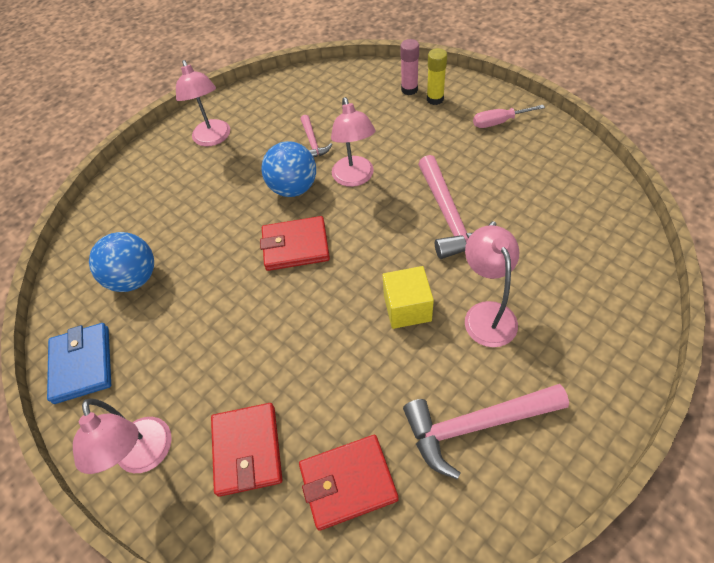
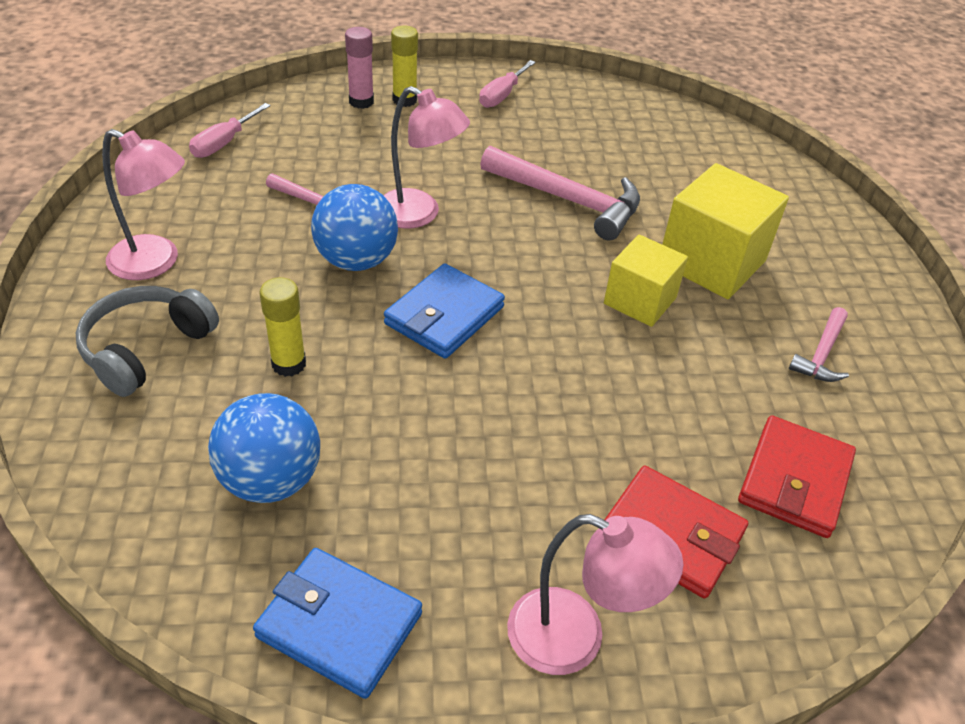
camera: 55 degrees left, 10 degrees down
(164, 182) = (146, 349): none -> grey headphones
(203, 226) = (289, 364): none -> yellow glue stick
(295, 246) = (444, 315): red wallet -> blue wallet
(312, 85) = (224, 143): none -> pink screwdriver
(475, 425) = (821, 354): pink hammer -> pink hammer, size x0.54
(486, 314) = (711, 262): pink lamp -> yellow cube

